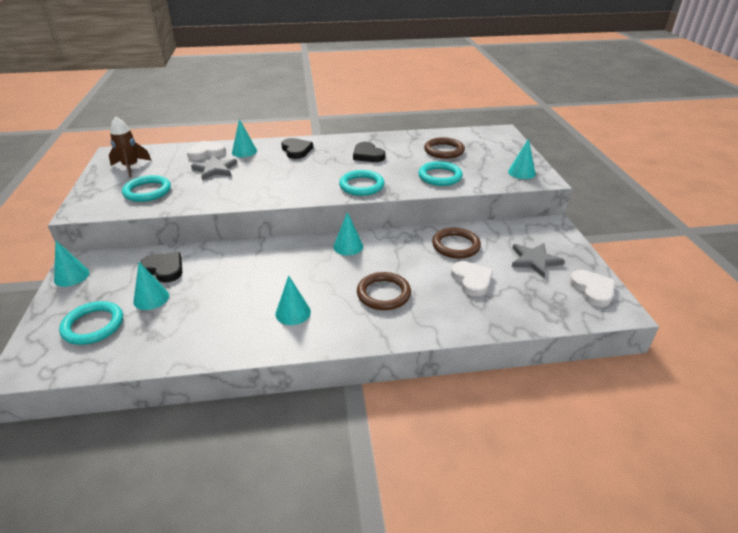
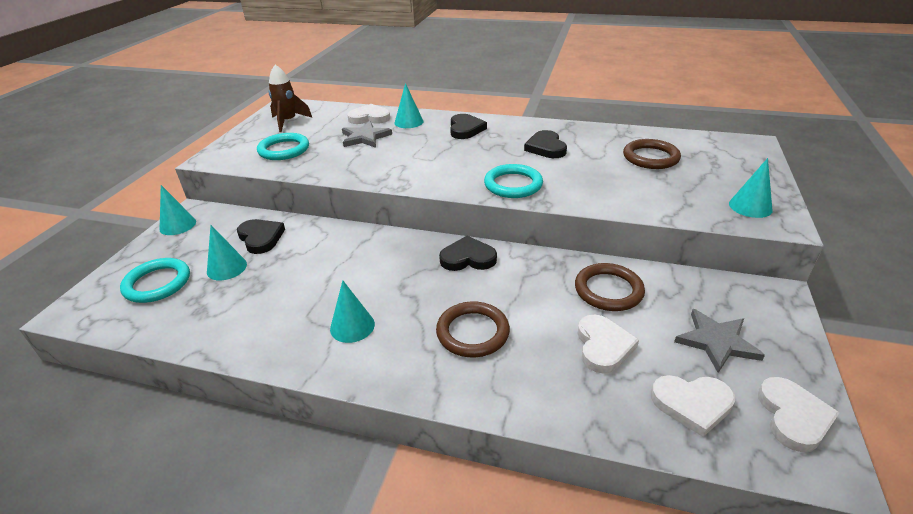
camera: 25 degrees right, 0 degrees up
(348, 246) = (468, 258): turquoise cone -> black heart
(440, 176) = (623, 191): turquoise ring -> none
(539, 298) = (692, 404): none -> white heart

